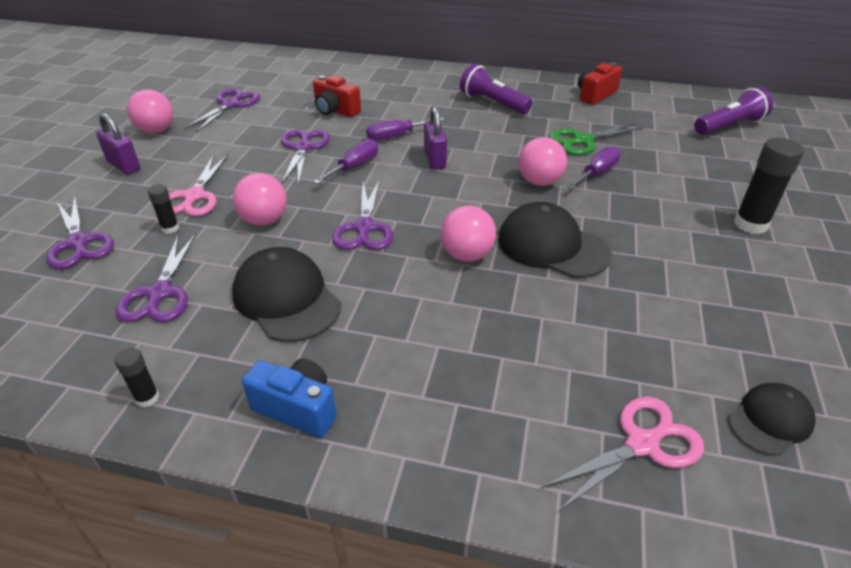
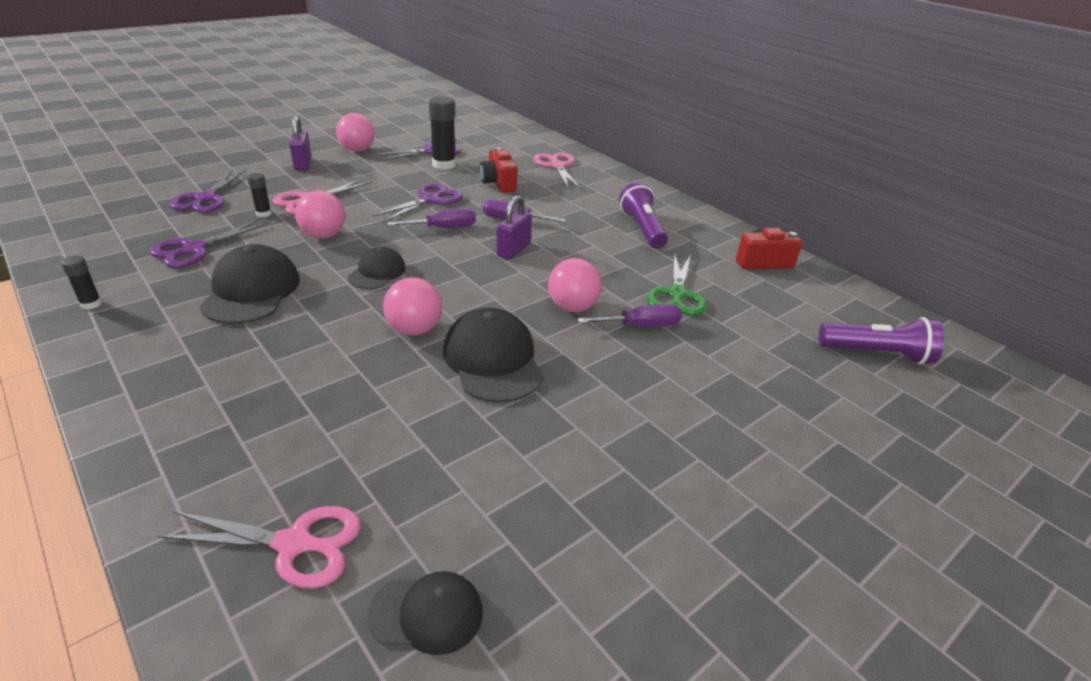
camera: 35 degrees right, 5 degrees down
(297, 408) = (143, 360): blue camera -> none
(357, 78) = (557, 166): none -> pink scissors
(364, 227) = (377, 272): purple scissors -> black cap
(583, 140) = (677, 294): green scissors -> green scissors turned 90 degrees counterclockwise
(750, 224) = (727, 450): black glue stick -> black glue stick (444, 165)

